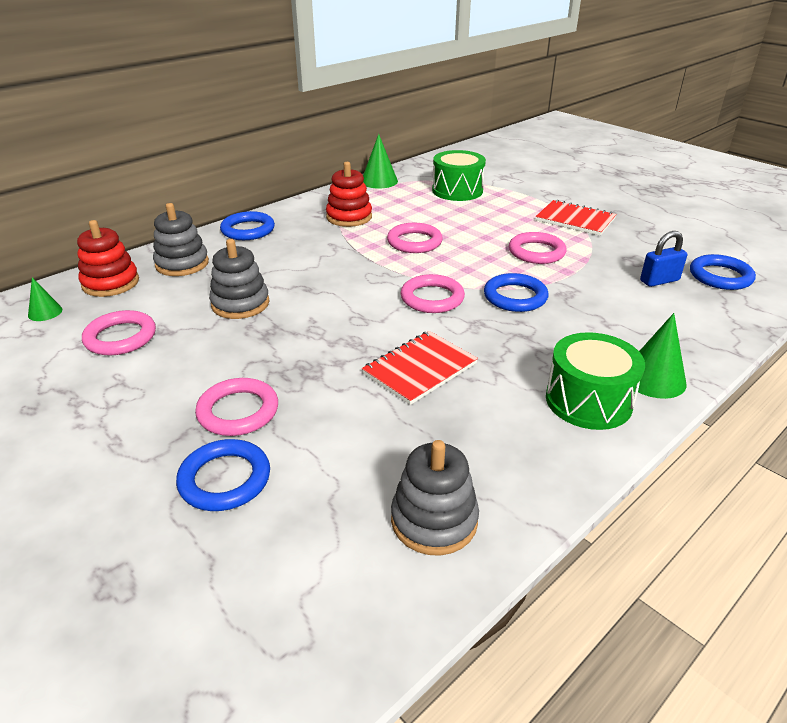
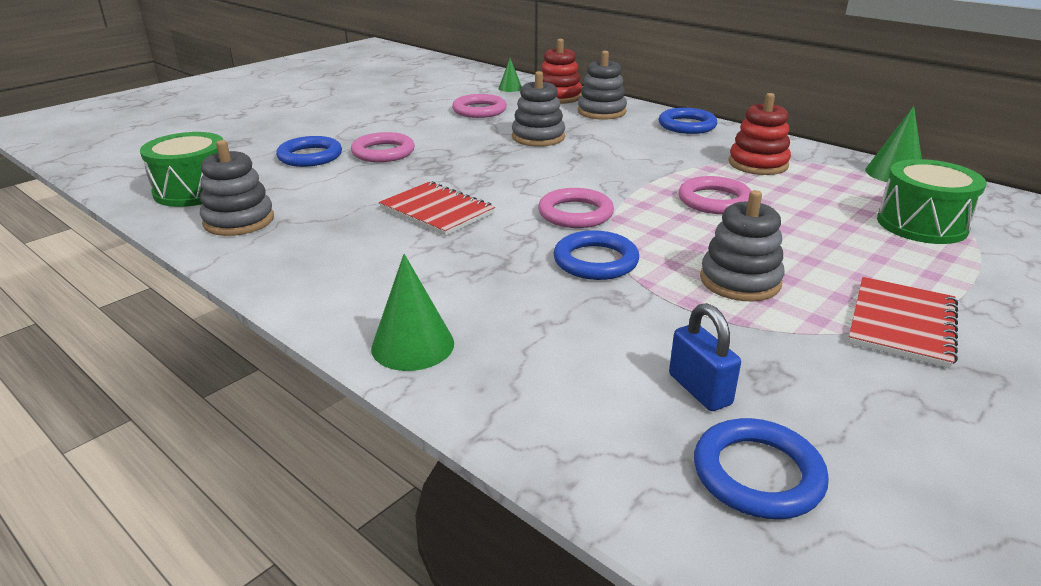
camera: 85 degrees right, 5 degrees down
(536, 252) = (740, 281): pink ring -> grey stacking toy
(588, 401) = (374, 296): green drum -> green drum (193, 190)

